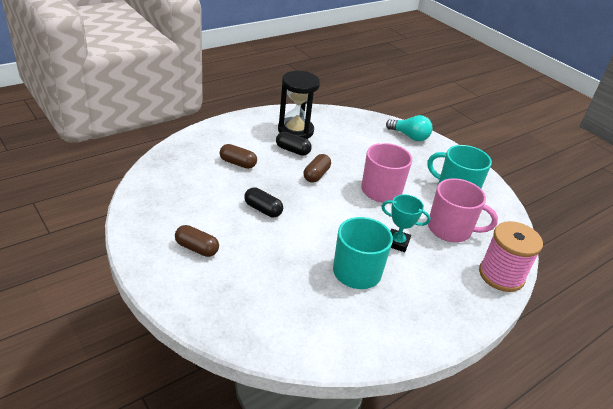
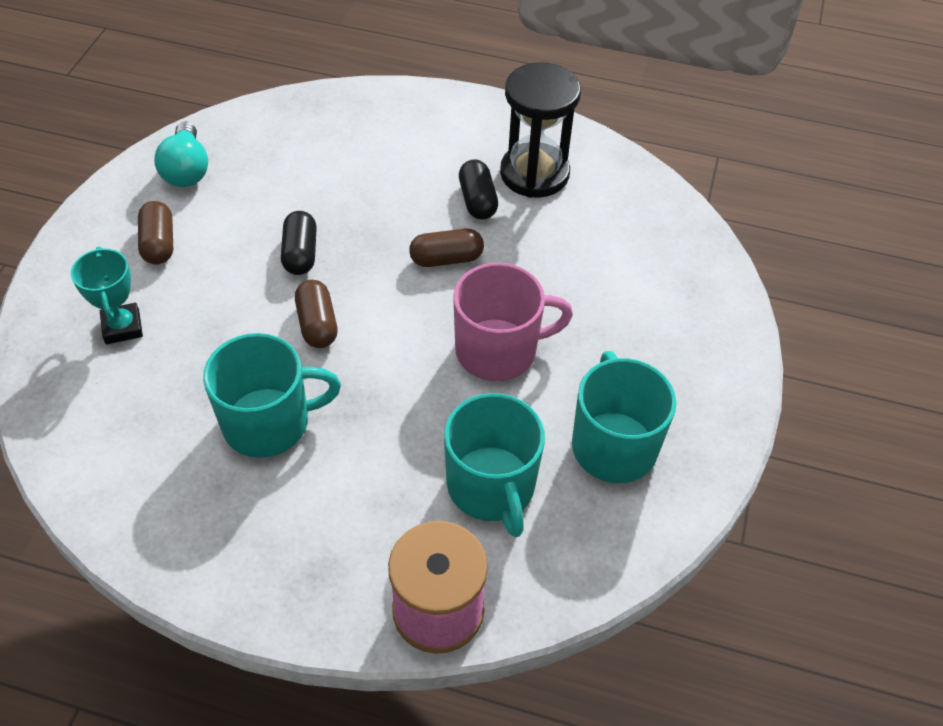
camera: 55 degrees right, 15 degrees up
(238, 163) = (375, 169): brown capsule -> brown capsule (317, 324)
(397, 243) = (382, 435): turquoise trophy -> turquoise trophy (122, 327)
(409, 136) = (707, 306): turquoise light bulb -> turquoise light bulb (186, 170)
(451, 229) = (491, 487): pink mug -> turquoise mug

